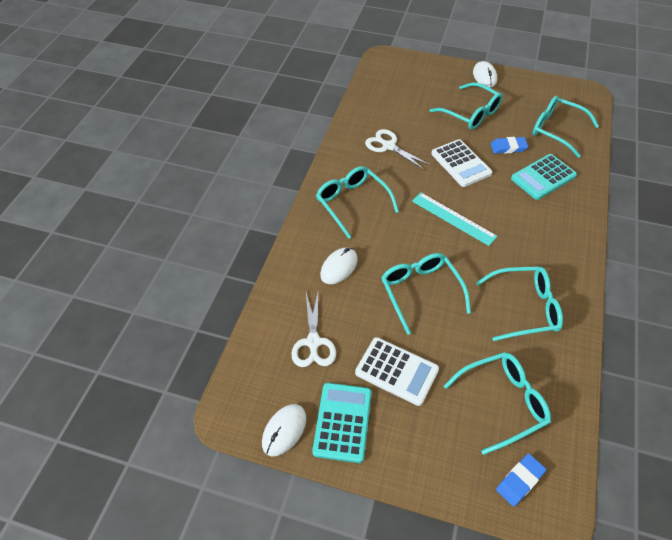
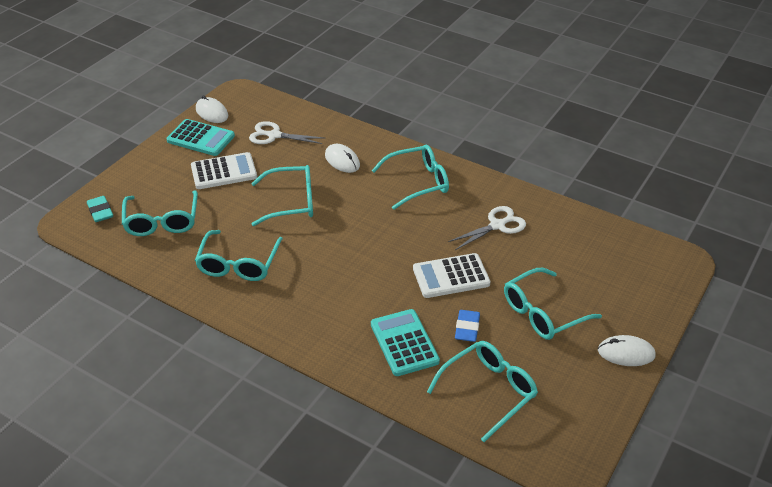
camera: 105 degrees right, 10 degrees down
(396, 371) = (224, 172): white calculator -> white calculator turned 150 degrees counterclockwise
(453, 218) = (369, 247): turquoise ruler -> none
(519, 481) = (100, 211): blue eraser -> turquoise eraser

